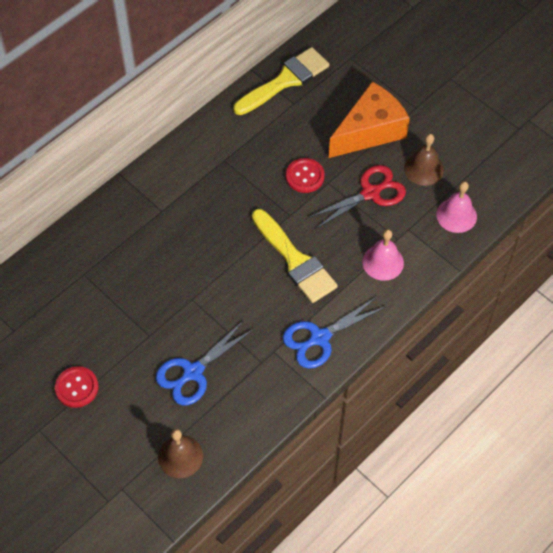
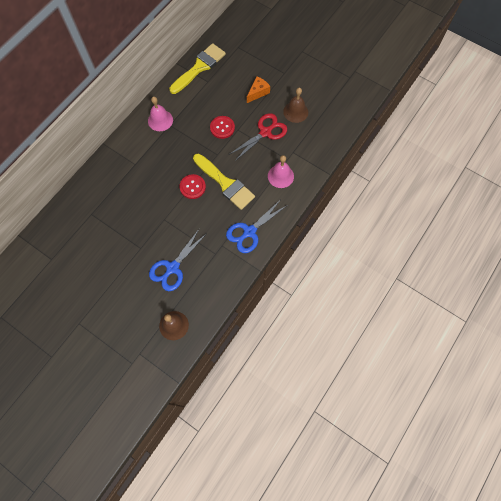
camera: 10 degrees left, 10 degrees up
(77, 387) = (99, 291): red button -> red button (192, 187)
(370, 131) = (258, 92): orange cheese -> orange cheese, size x0.50
(456, 215) = (321, 138): pink bell -> pink bell (160, 120)

